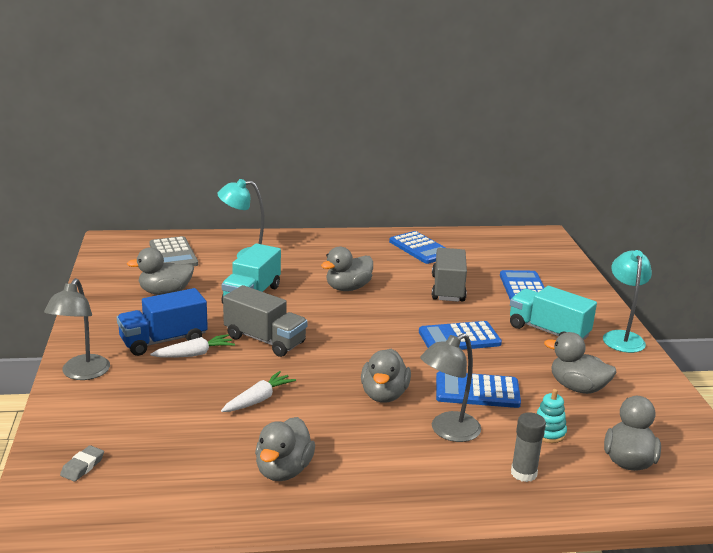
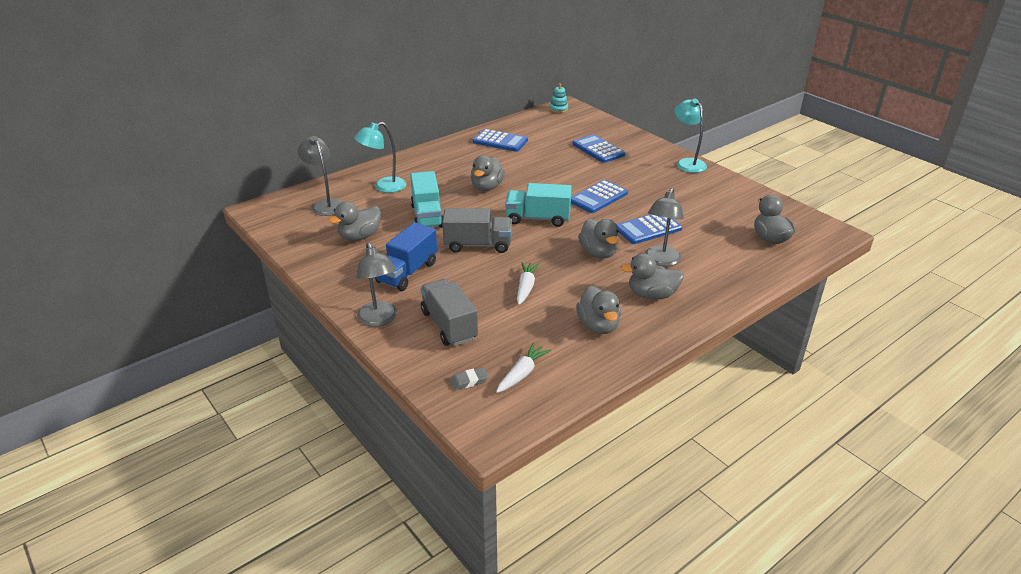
camera: 30 degrees left, 10 degrees up
(82, 466) = (469, 381): grey eraser -> grey eraser turned 75 degrees clockwise
(173, 254) = (325, 204): grey calculator -> grey lamp
(194, 354) = (442, 273): white carrot -> white carrot (522, 373)
(448, 289) = (552, 165): grey truck -> grey truck (449, 325)
(523, 473) = (728, 269): grey glue stick -> none
(548, 331) = (643, 174): turquoise truck -> turquoise truck (538, 218)
(548, 432) = (713, 239): turquoise stacking toy -> turquoise stacking toy (558, 109)
(577, 388) = (698, 205): grey duck -> grey duck (651, 295)

